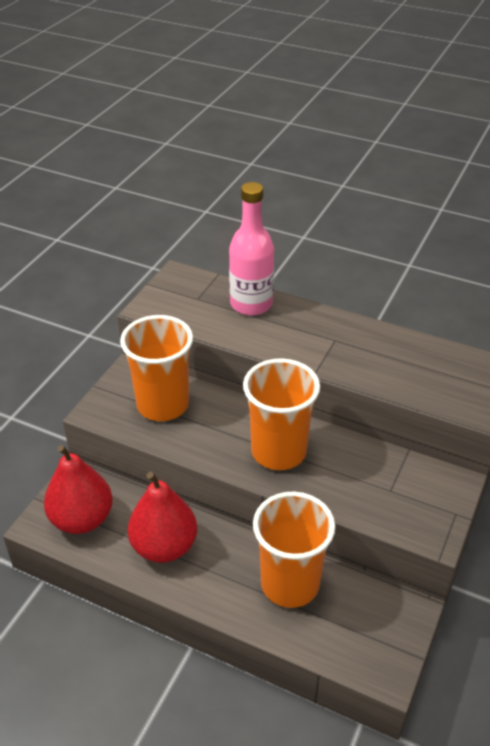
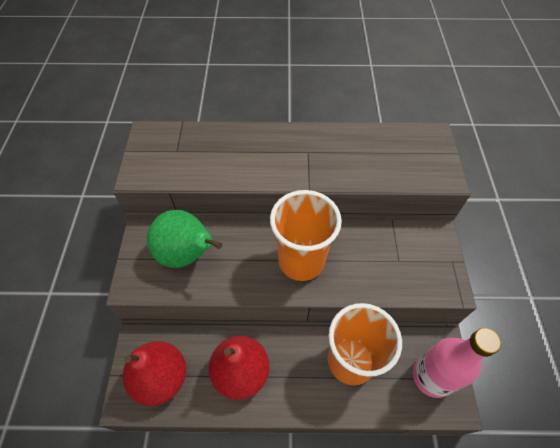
camera: 25 degrees left, 15 degrees up
(163, 405) = (187, 254): orange cup -> green pear
(251, 304) = (224, 141): pink bottle -> pink bottle (432, 376)

